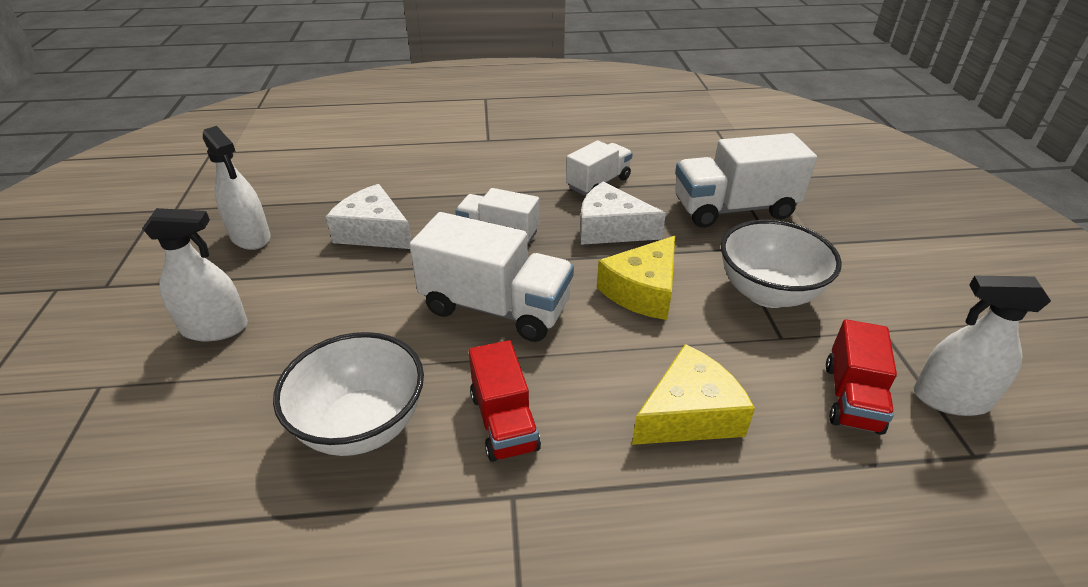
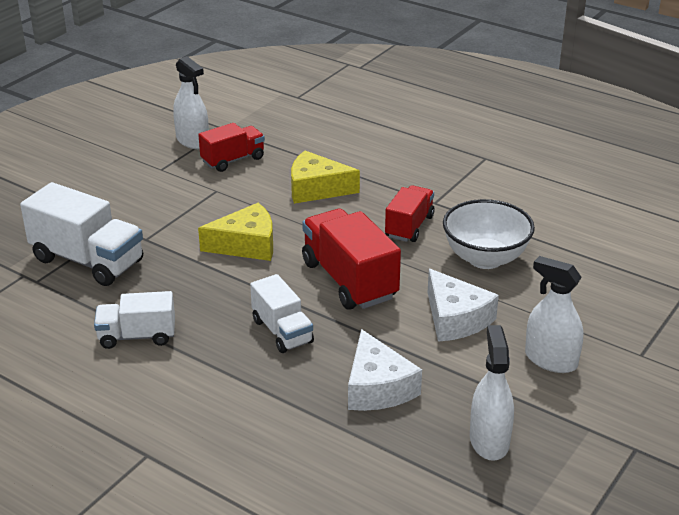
camera: 140 degrees left, 5 degrees down
(496, 307) = (349, 280): white truck -> red truck
(610, 229) = (196, 292): white cheese -> white cheese (455, 319)
(768, 293) = (179, 209): white bowl -> none

